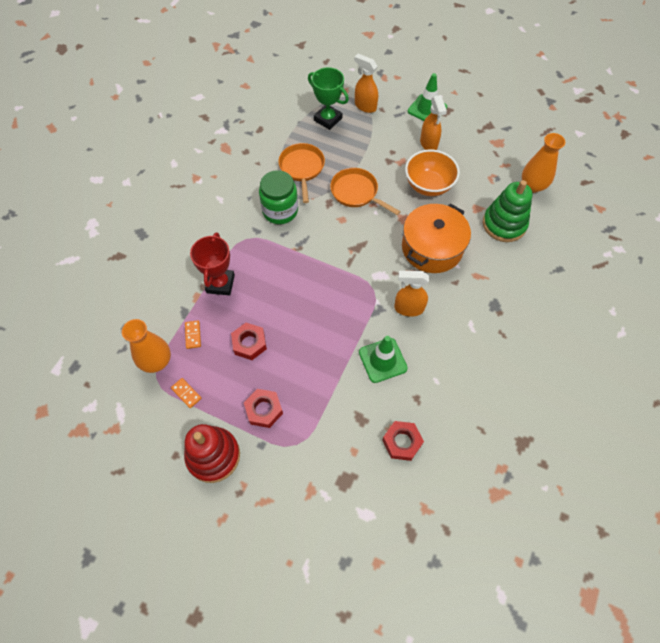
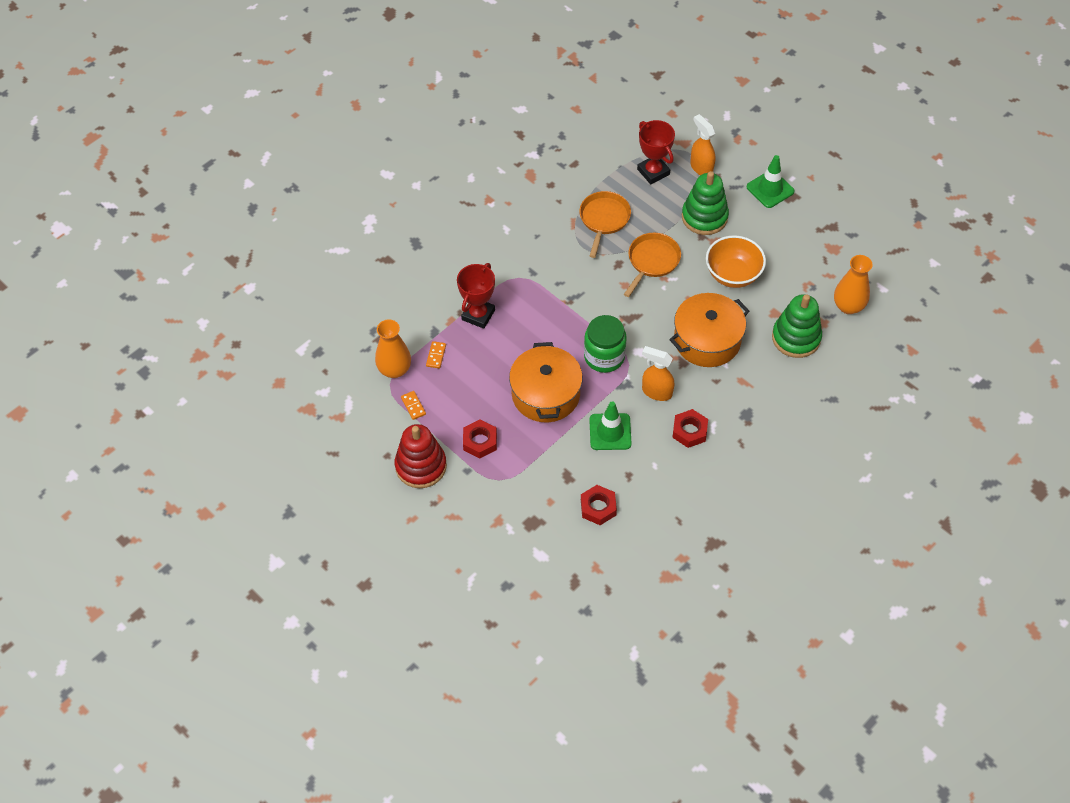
camera: 20 degrees right, 5 degrees down
(249, 343) = (487, 379): red nut -> red nut (689, 431)
(280, 211) = (564, 258): green jar -> green jar (604, 357)
(309, 341) = (546, 394): none -> orange pot
(328, 119) = (653, 172): green trophy -> red trophy
(357, 193) = (652, 261): orange pan -> orange pan turned 60 degrees clockwise
(384, 144) = (704, 217): none -> green stacking toy
(428, 144) = (754, 229): orange spray bottle -> none

